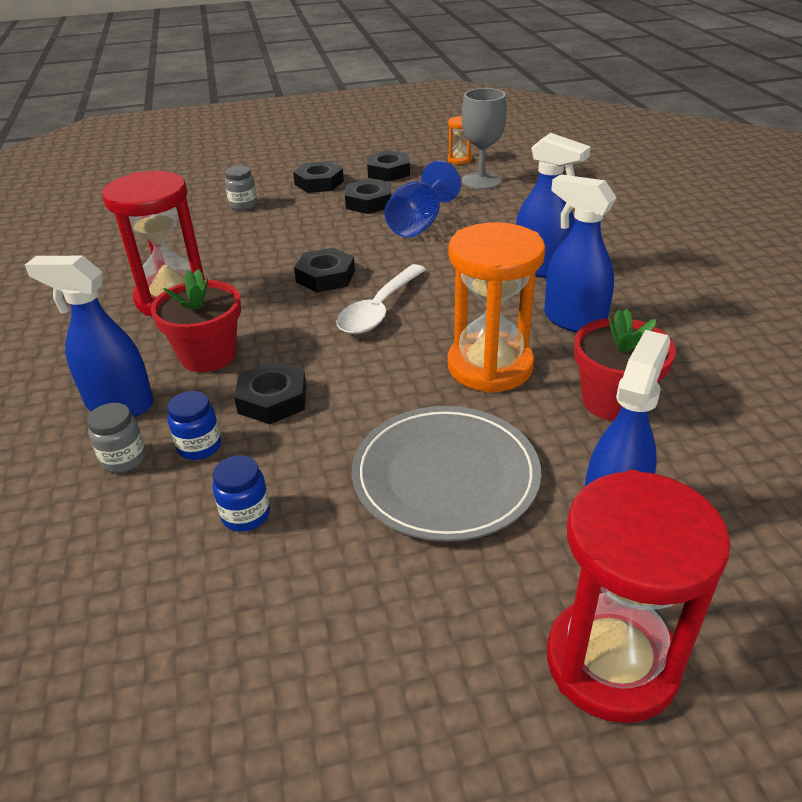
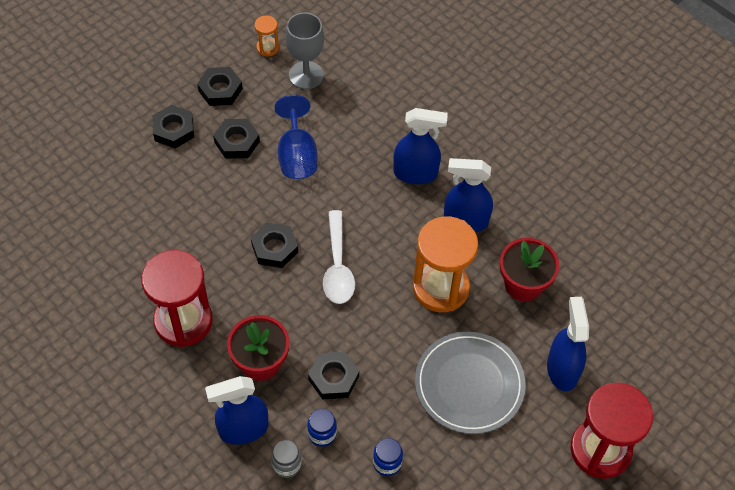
camera: 35 degrees left, 20 degrees up
(243, 205) = (135, 187): grey jar -> none

